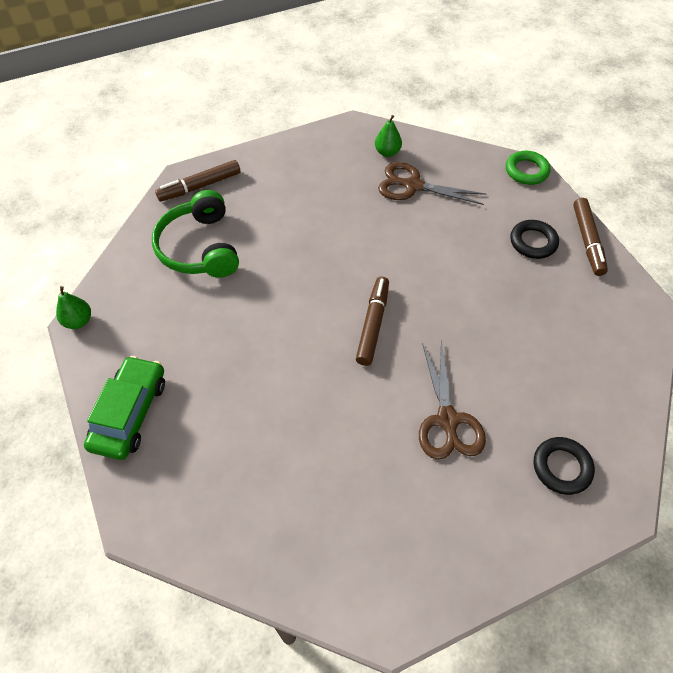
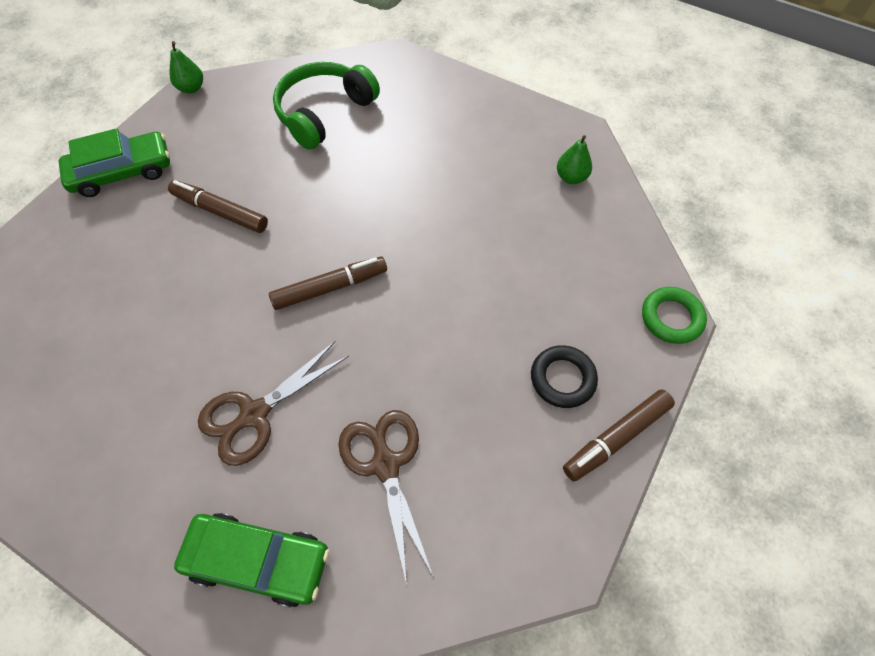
camera: 55 degrees right, 5 degrees up
(199, 186) = (394, 71): brown marker -> brown marker (220, 211)
(413, 186) = (544, 224): brown scissors -> brown scissors (386, 464)
(561, 467) = (258, 560): black ring -> green car

